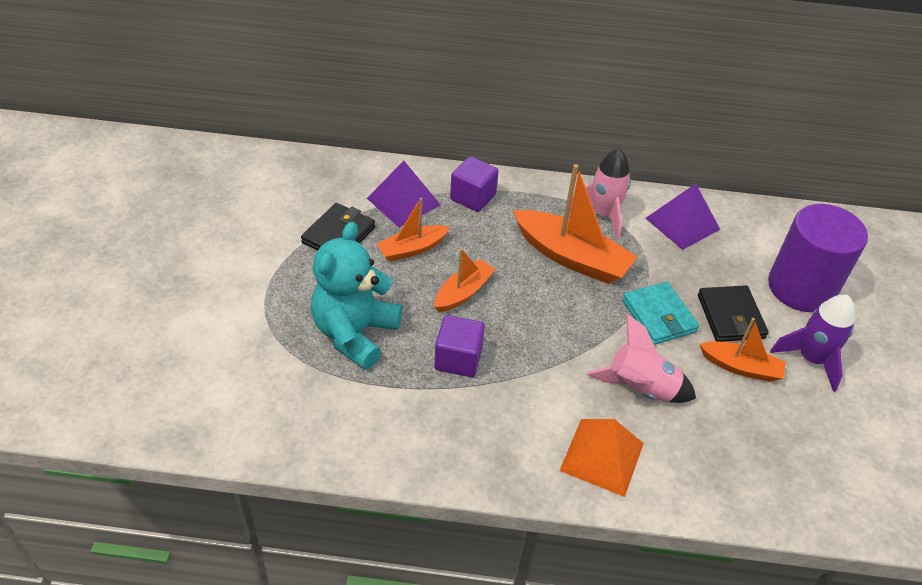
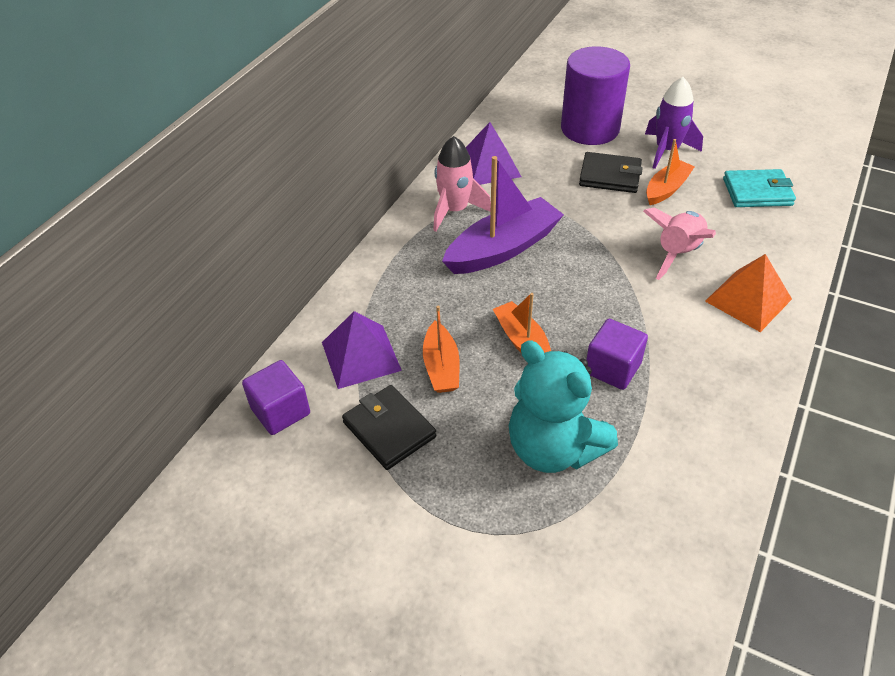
camera: 65 degrees left, 0 degrees up
(473, 197) = (383, 296): purple cube -> purple cube (280, 411)
(571, 257) = (503, 248): orange boat -> purple boat
(658, 316) = (597, 216): turquoise wallet -> turquoise wallet (757, 192)

